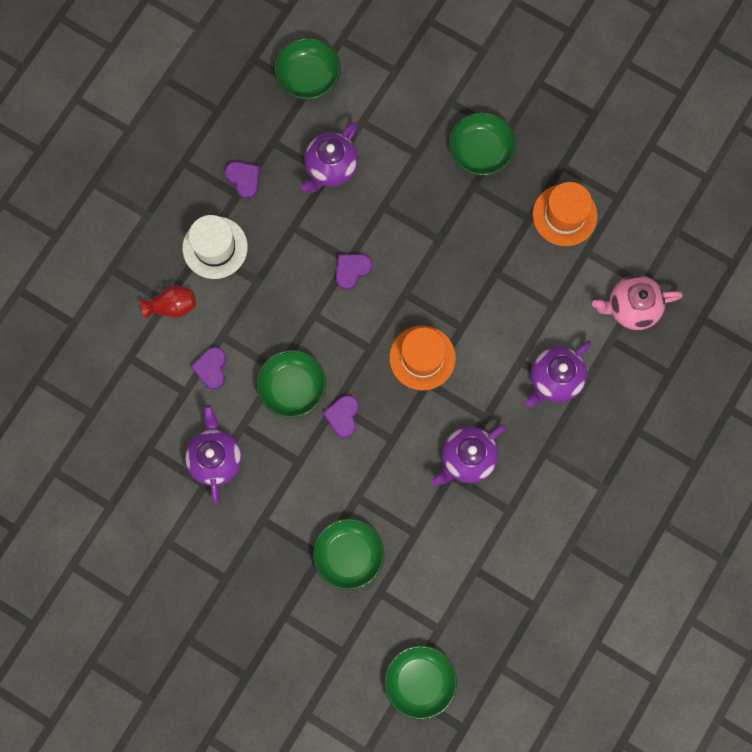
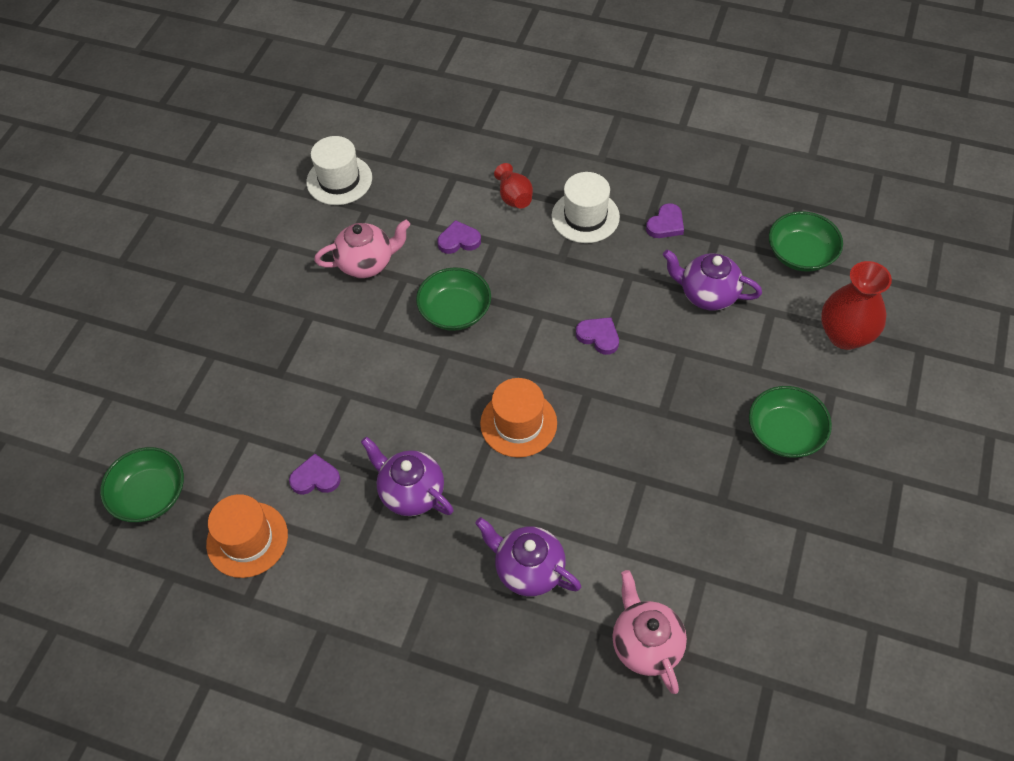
camera: 80 degrees right, 20 degrees down
(102, 470) = (339, 180): none -> white hat
(215, 459) = (367, 263): purple teapot -> pink teapot
(343, 416) = (434, 362): purple heart -> purple heart (315, 478)
(349, 555) = (283, 399): green bowl -> none
(401, 72) = (845, 335): none -> red vase
(564, 215) = (740, 540): orange hat -> orange hat (247, 539)

